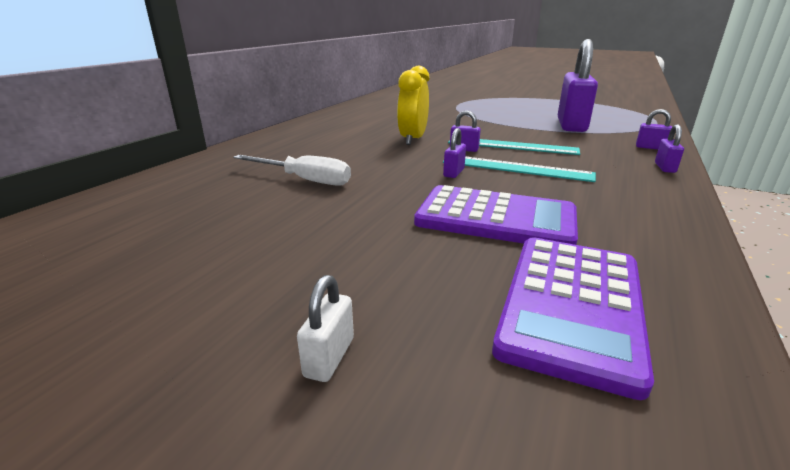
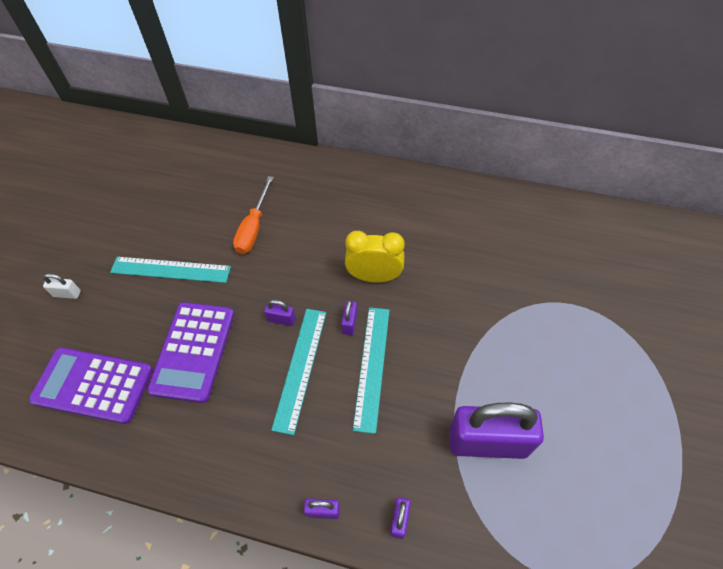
camera: 80 degrees right, 30 degrees up
(304, 180) = (253, 227): white screwdriver -> orange screwdriver
(338, 233) = (170, 269): none -> turquoise ruler

